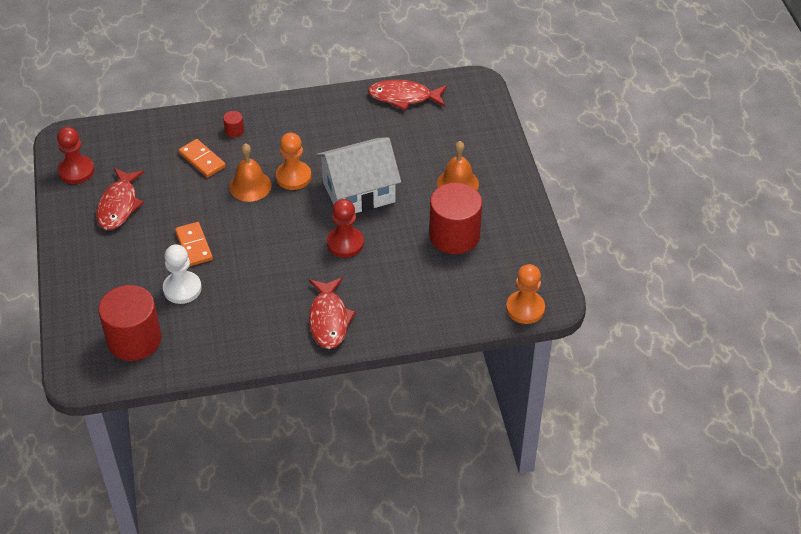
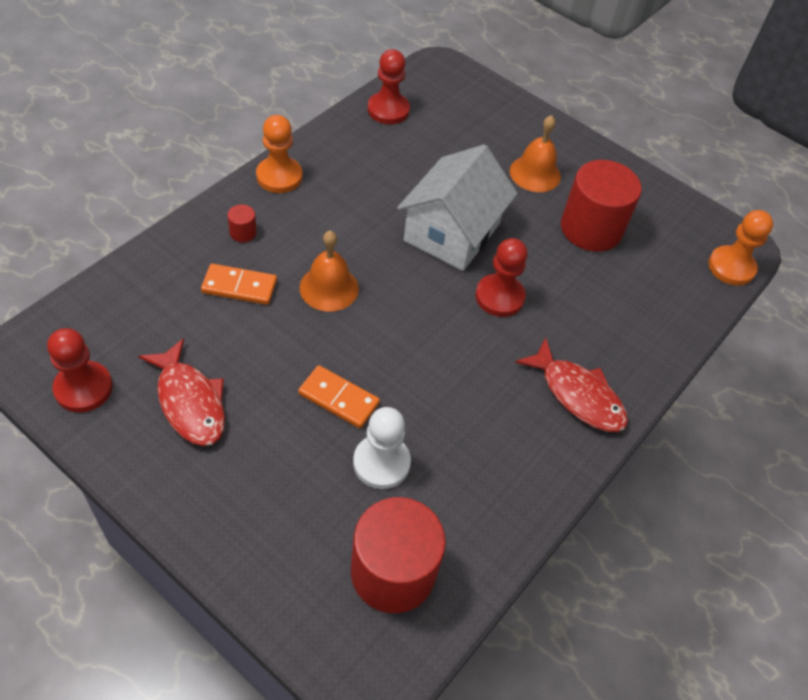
camera: 45 degrees left, 5 degrees up
(293, 177) = (366, 251): orange pawn -> orange pawn (279, 176)
(404, 97) = (388, 110): red fish -> red pawn

